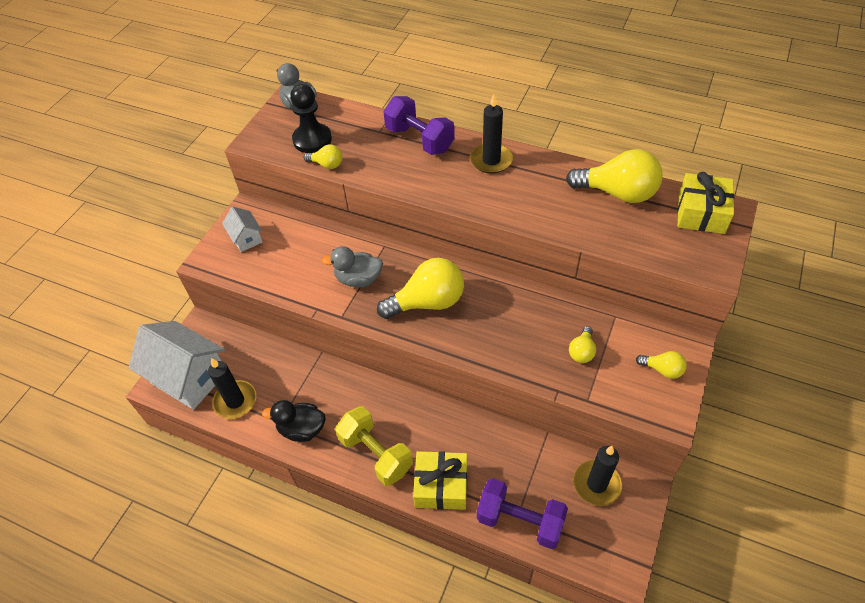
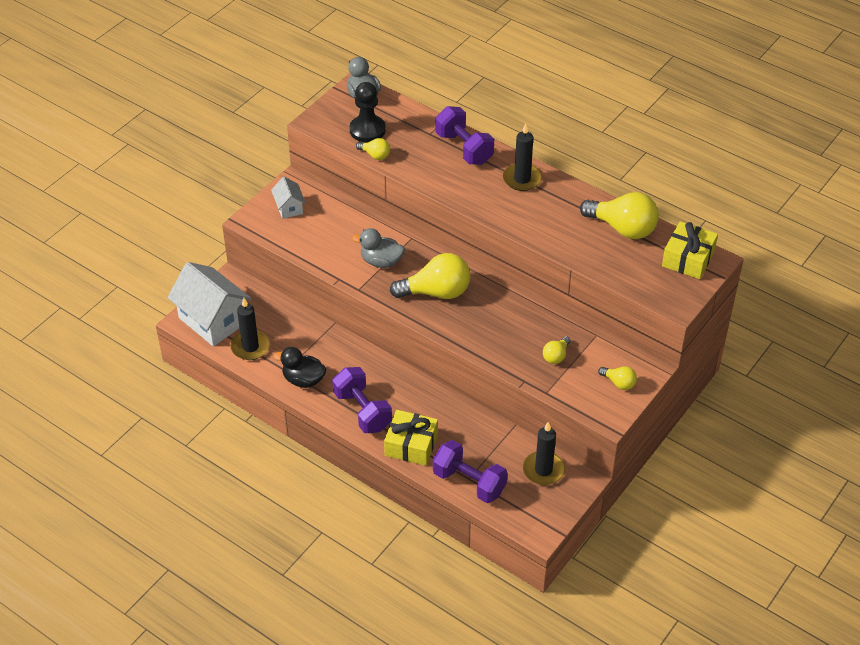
camera: 10 degrees right, 5 degrees down
(376, 454) = (362, 411): yellow dumbbell -> purple dumbbell

